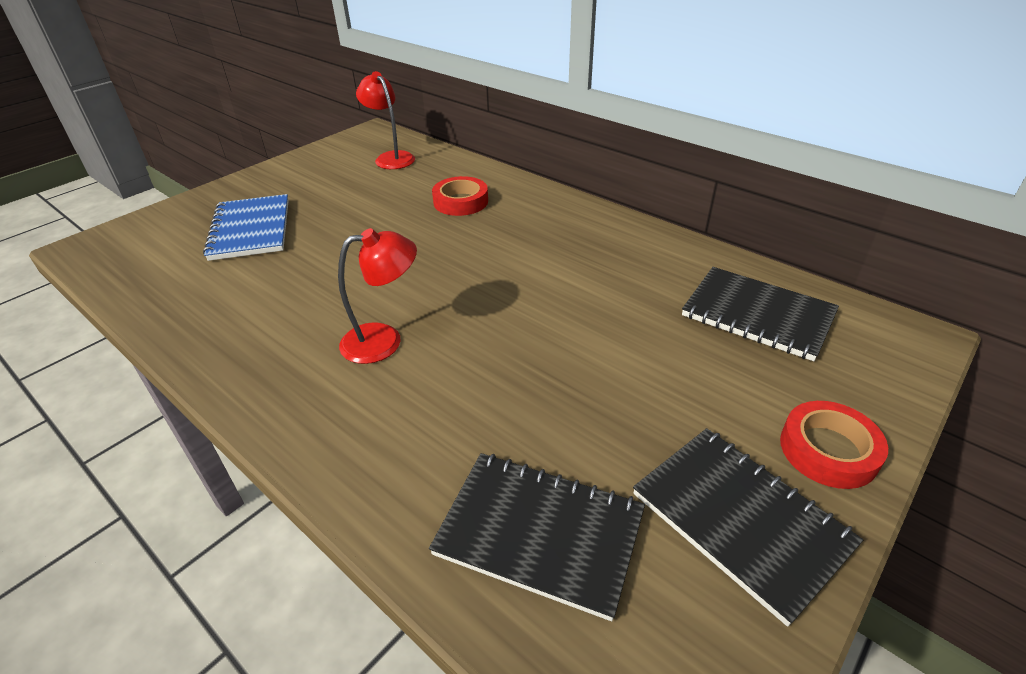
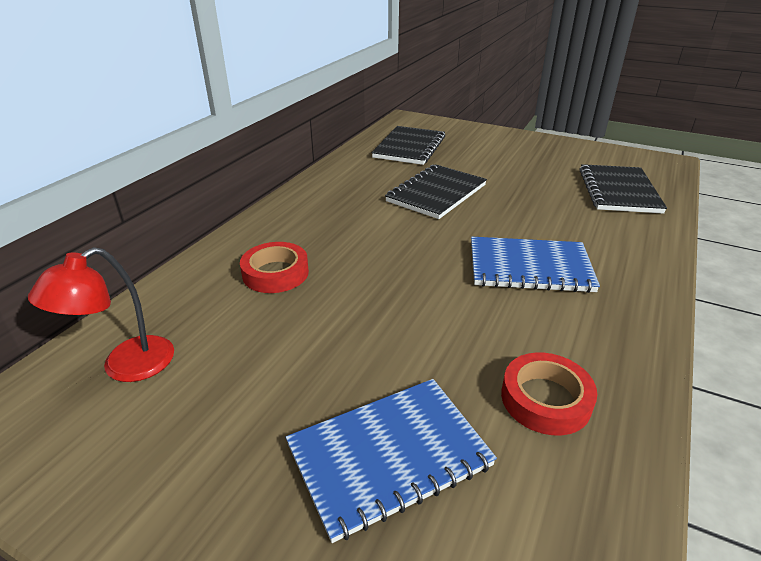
camera: 105 degrees left, 5 degrees down
(384, 340) = (529, 267): red lamp -> blue notebook
(740, 520) = (561, 153): black notebook -> black notebook (436, 193)
(828, 450) = (503, 137): red tape -> red tape (545, 399)

